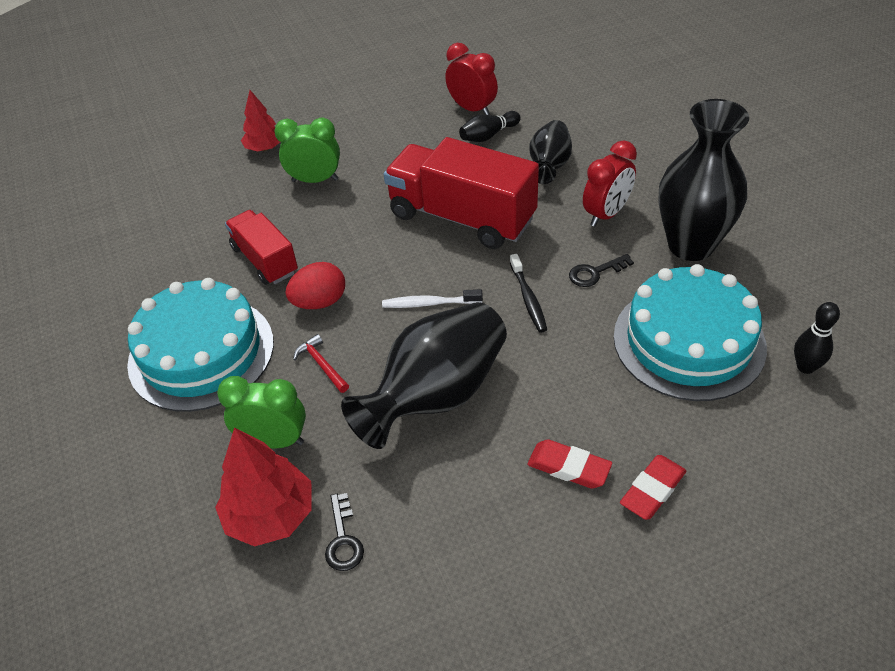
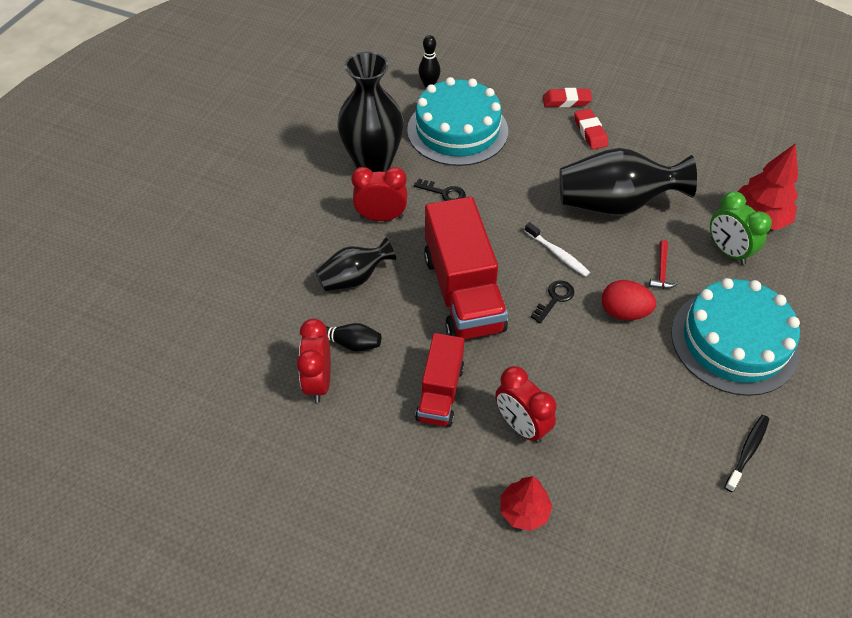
camera: 135 degrees left, 5 degrees up
(265, 260) = (631, 379): red truck -> red truck (440, 392)
(315, 180) = (521, 425): green clock -> red clock
(343, 539) = (728, 183): black key -> black key (555, 299)
(528, 299) = (500, 210): black toothbrush -> black toothbrush (747, 451)

